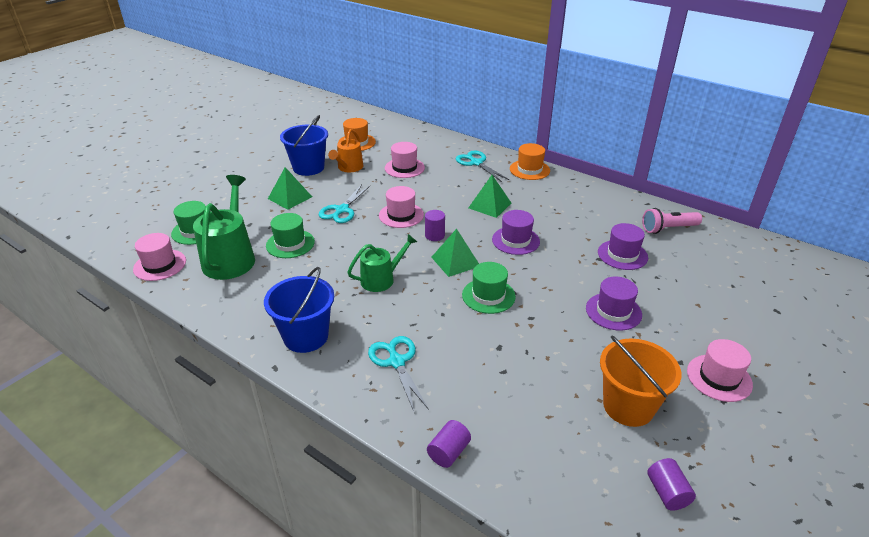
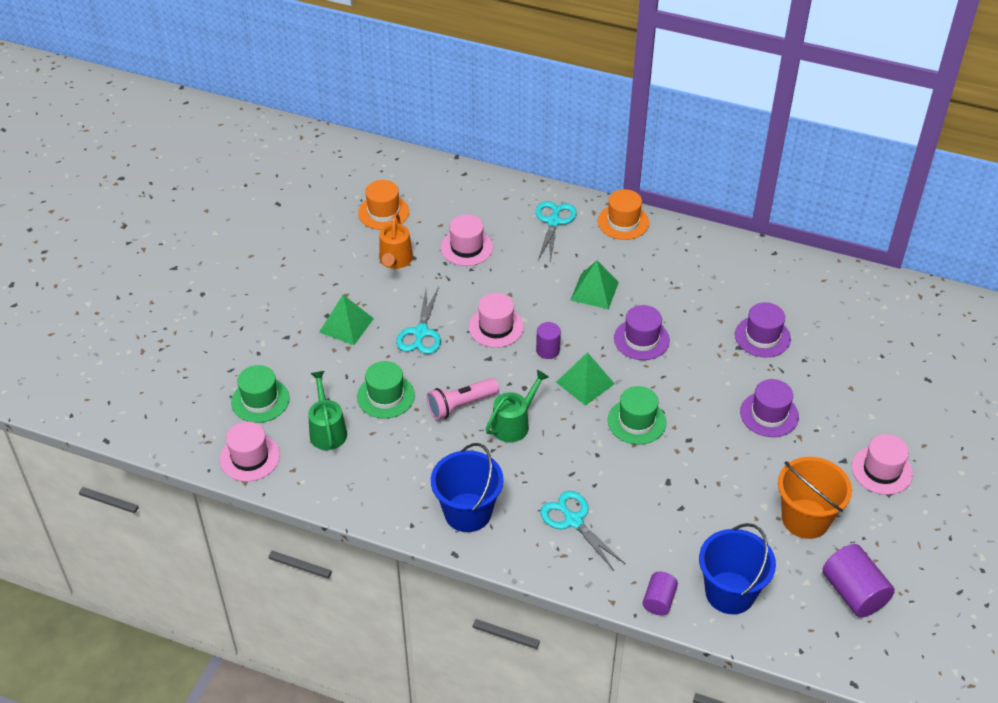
camera: 15 degrees left, 10 degrees up
(230, 258) = (327, 431): green watering can -> green watering can, size x0.61
(308, 168) = (343, 270): blue bucket -> blue bucket (730, 593)
(476, 163) = (554, 222): turquoise scissors -> turquoise scissors turned 60 degrees clockwise
(667, 493) = (853, 593): purple cylinder -> purple cylinder, size x1.68
(668, 229) = (804, 288): pink flashlight -> pink flashlight (461, 405)

